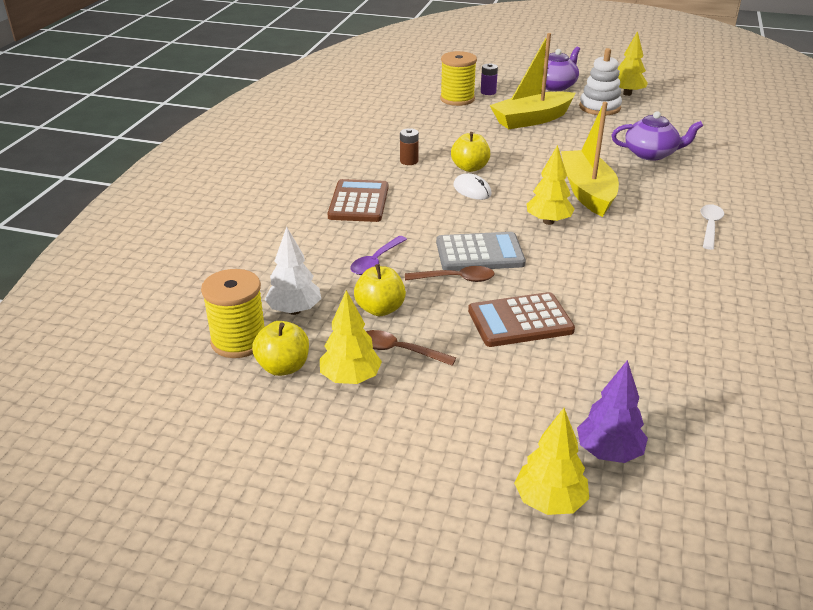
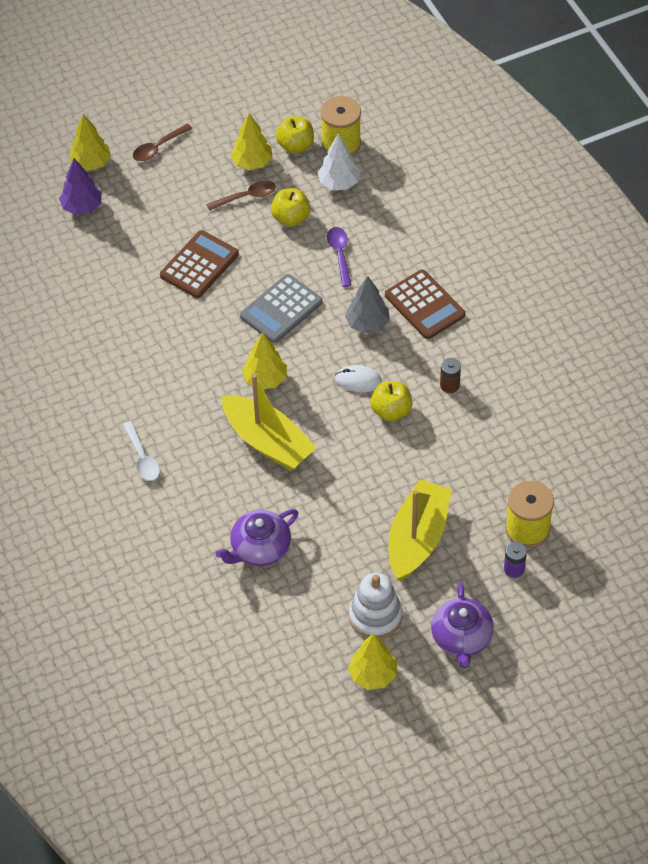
camera: 140 degrees right, 20 degrees up
(419, 213) = (367, 323): none -> grey tree
(456, 279) = (272, 274): brown spoon -> brown spoon (158, 147)

